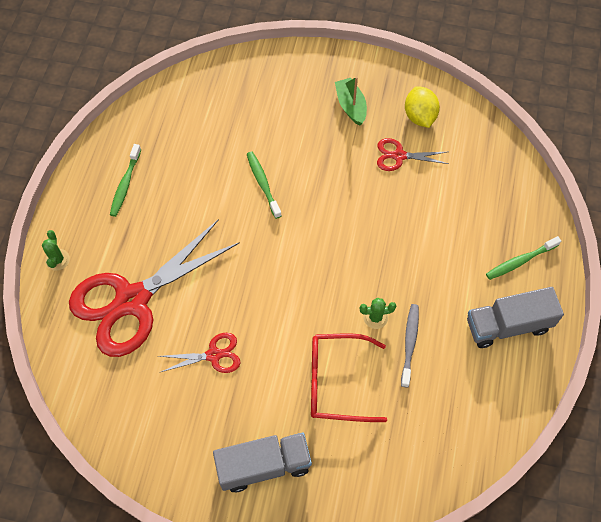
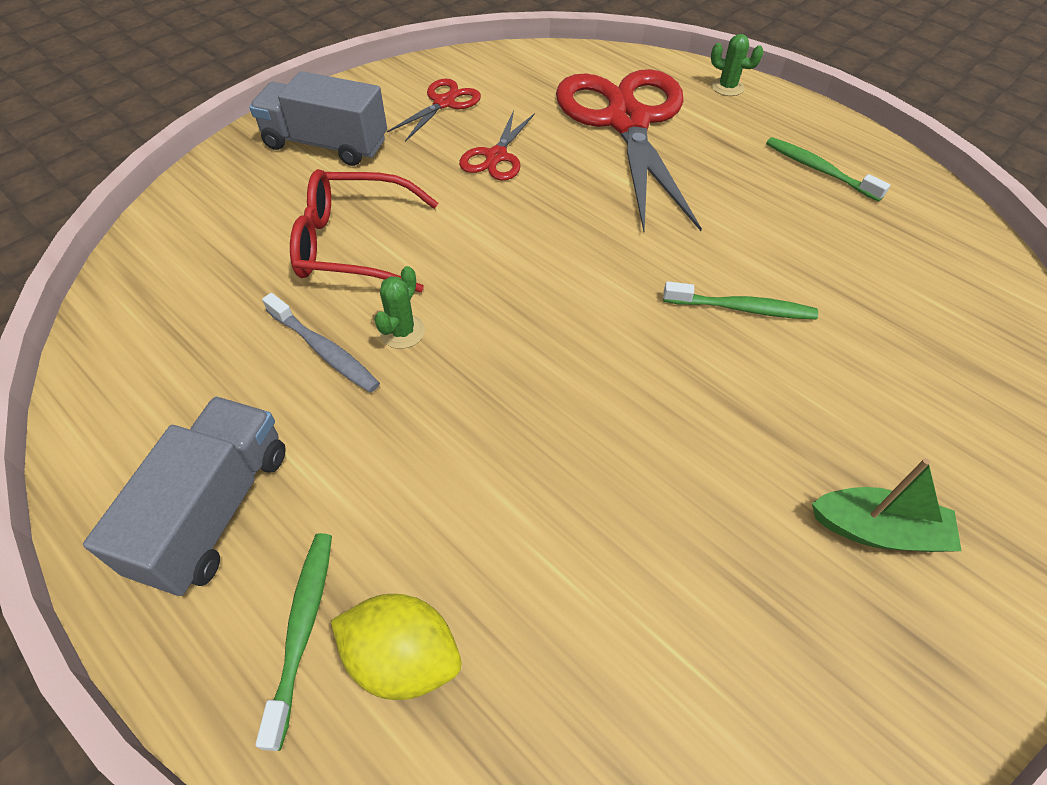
camera: 120 degrees right, 10 degrees down
(263, 465) = (326, 144): grey truck -> grey truck turned 90 degrees clockwise
(336, 382) = (353, 245): red glasses -> red glasses turned 120 degrees counterclockwise
(399, 156) = (699, 549): red scissors -> red scissors (444, 103)
(419, 116) = (793, 663): yellow lemon -> yellow lemon (402, 658)

